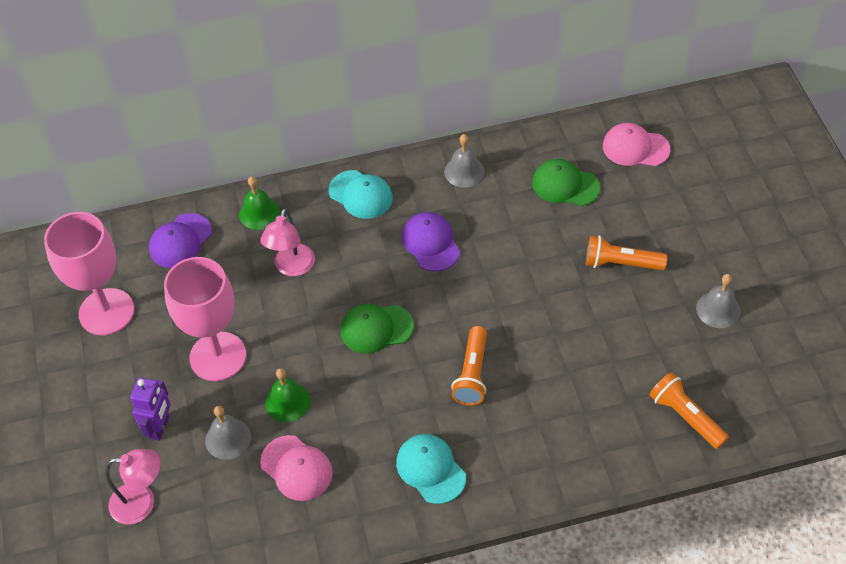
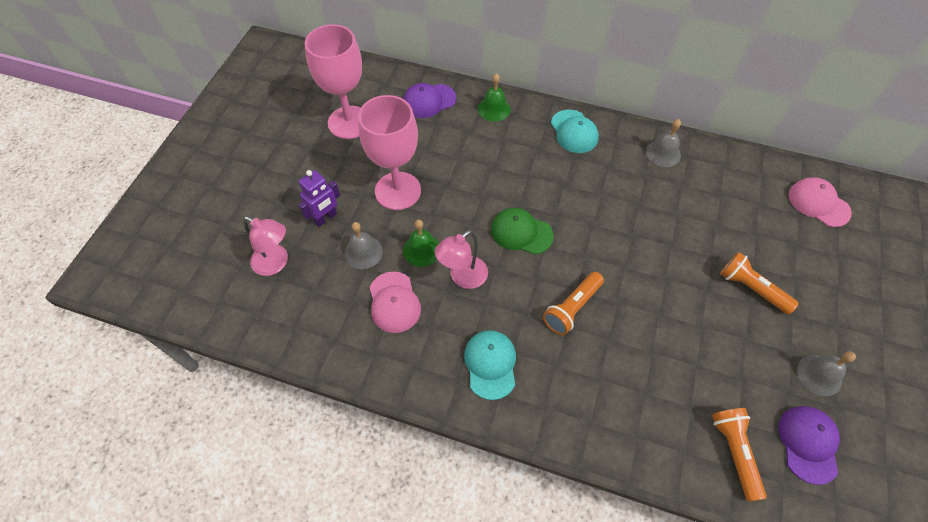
camera: 30 degrees right, 5 degrees up
(292, 267) = (490, 157): pink lamp -> pink lamp (462, 277)
(431, 243) = (603, 192): purple cap -> purple cap (808, 444)
(565, 185) = (740, 203): green cap -> none

